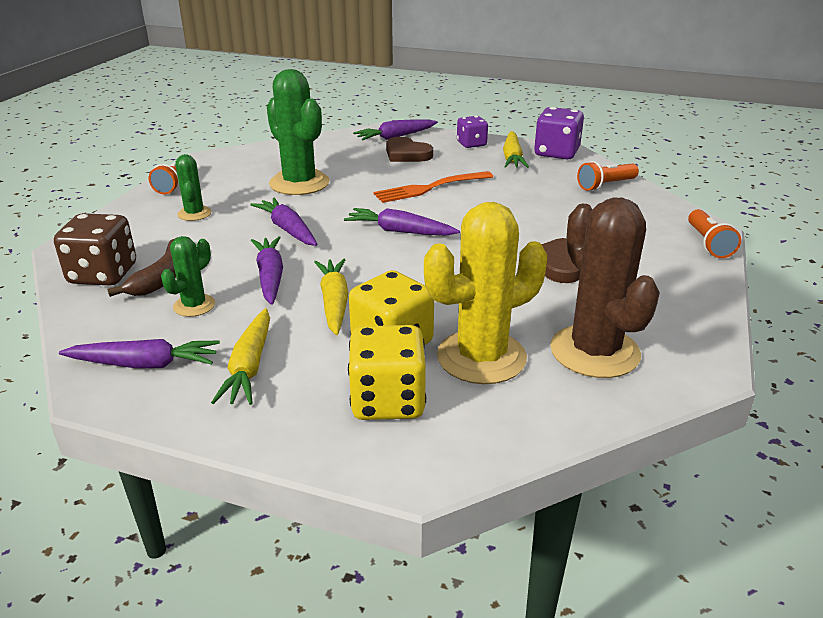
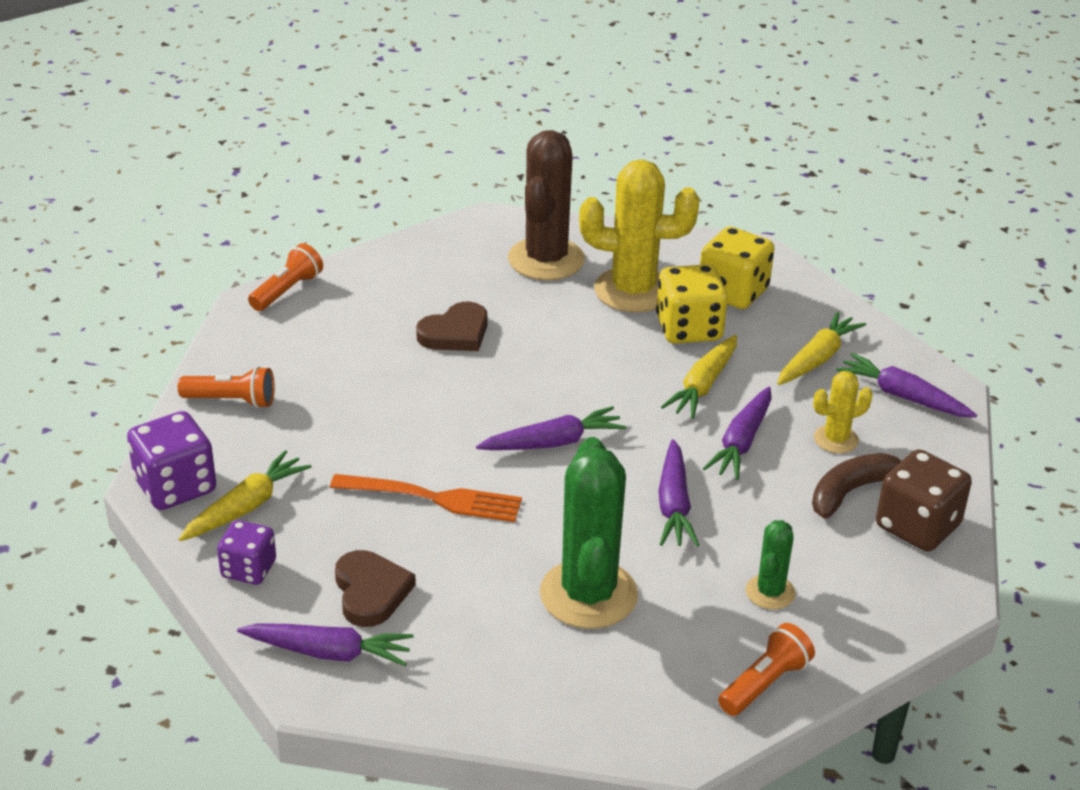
camera: 145 degrees left, 5 degrees up
(194, 305) = (836, 439): green cactus -> yellow cactus
(400, 231) = (553, 442): purple carrot -> purple carrot turned 75 degrees counterclockwise

